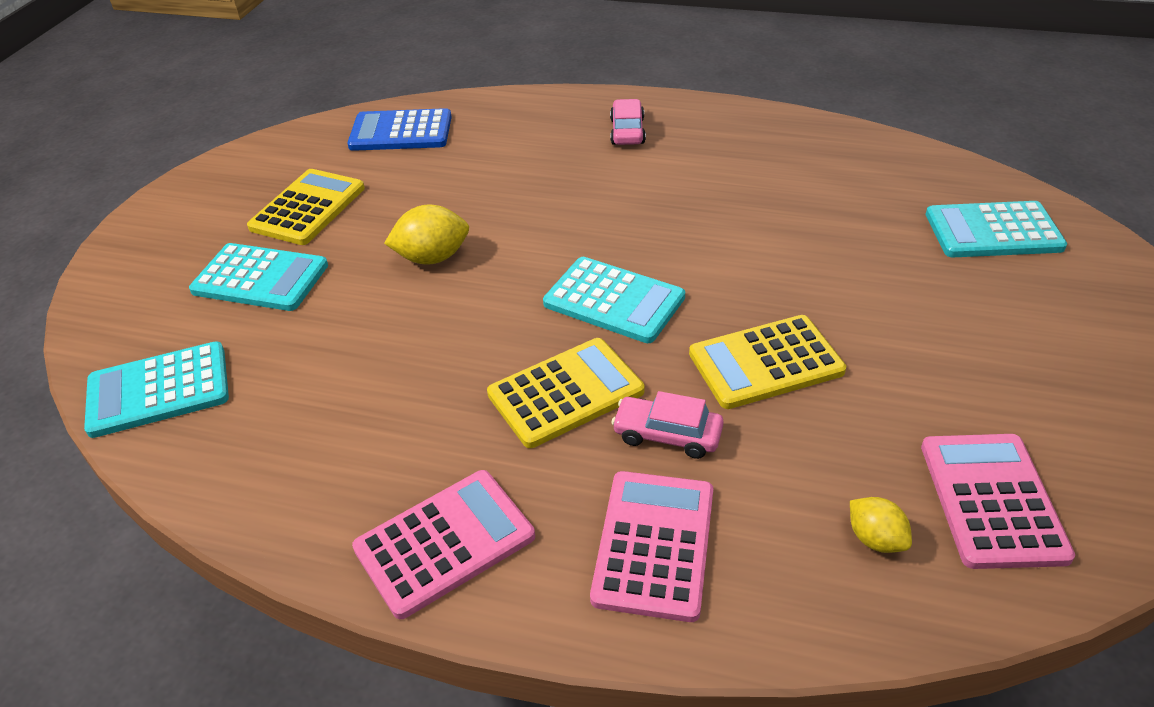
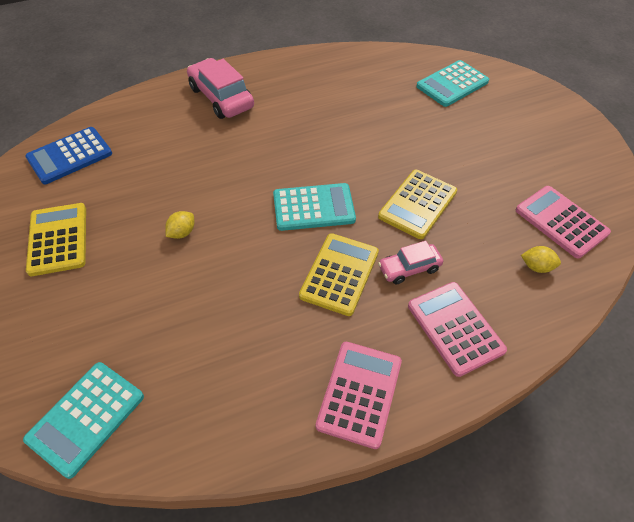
camera: 40 degrees left, 10 degrees up
(260, 278) = (76, 304): turquoise calculator -> none
(432, 258) = (182, 233): yellow lemon -> yellow lemon, size x0.62
(627, 131) = (221, 98): pink car -> pink car, size x1.71

